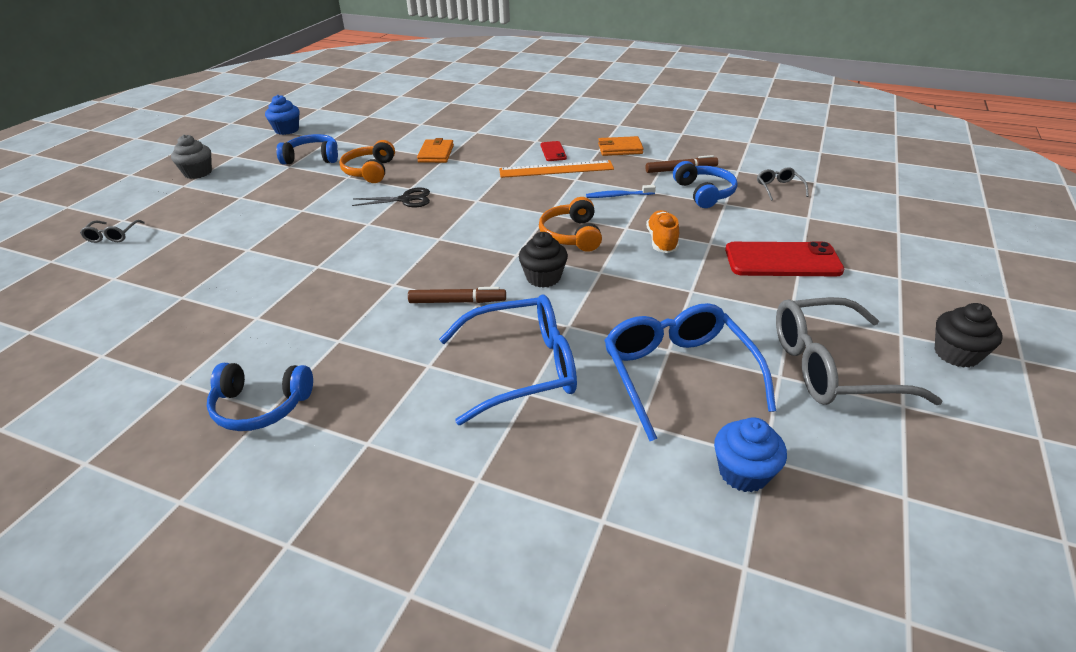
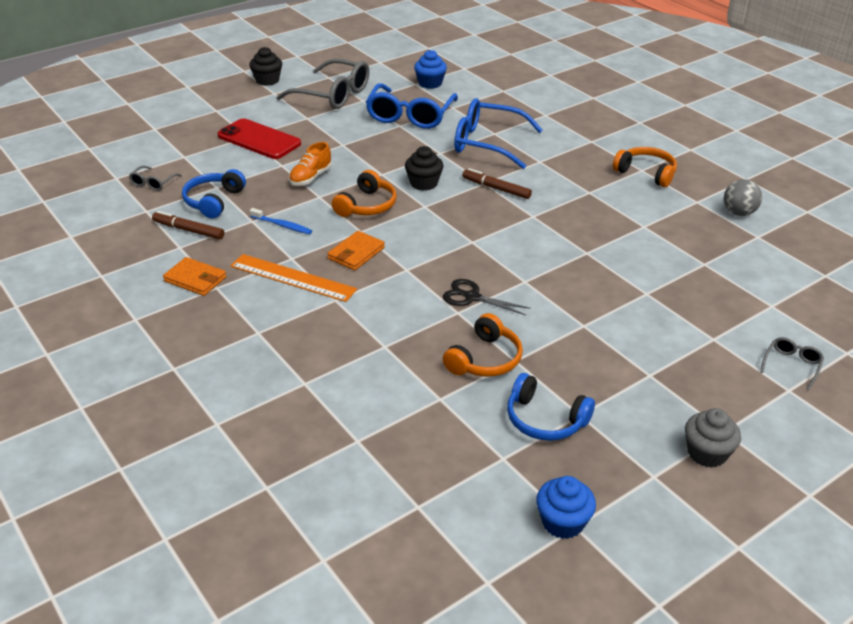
camera: 150 degrees left, 0 degrees up
(118, 384) = (738, 213): none -> grey ball
(261, 406) = (646, 173): blue headphones -> orange headphones
(436, 154) = (389, 358): orange wallet -> orange wallet (356, 253)
(553, 151) = (263, 305): red phone -> none

